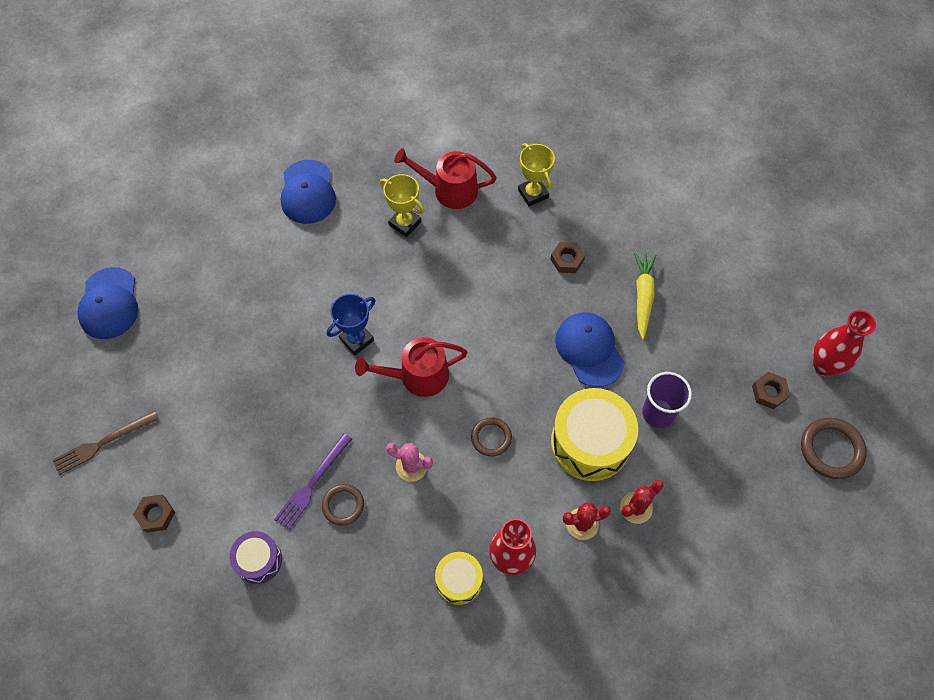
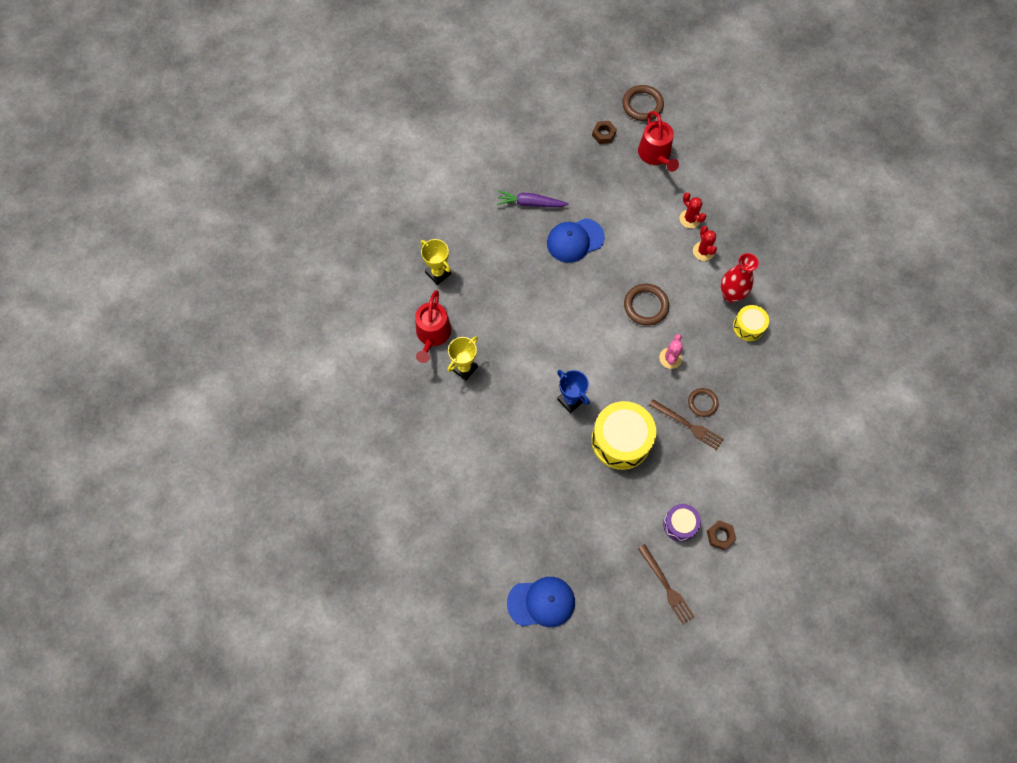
camera: 90 degrees left, 5 degrees up
(258, 560) = (747, 458): purple drum -> purple drum (680, 524)
(308, 192) = (431, 447): blue cap -> none
(312, 483) = (688, 425): purple fork -> brown fork
(418, 376) = (600, 355): red watering can -> red watering can (655, 155)
(491, 438) = (646, 306): brown ring -> brown ring, size x1.55
(533, 193) = (438, 273): yellow trophy -> yellow trophy turned 75 degrees clockwise
(567, 260) = (499, 252): brown nut -> none
(590, 442) = (645, 243): yellow drum -> yellow drum (621, 440)
(643, 296) = (530, 203): yellow carrot -> purple carrot
(658, 413) = (622, 201): purple cup -> none
(824, 365) = (582, 100): red vase -> none

